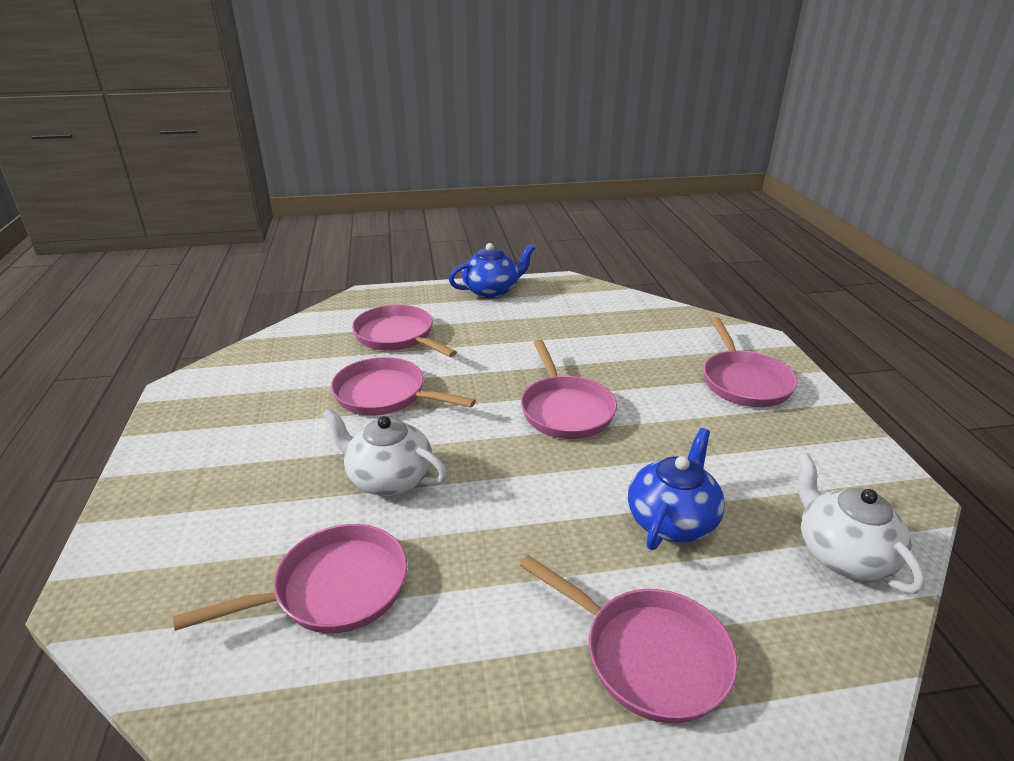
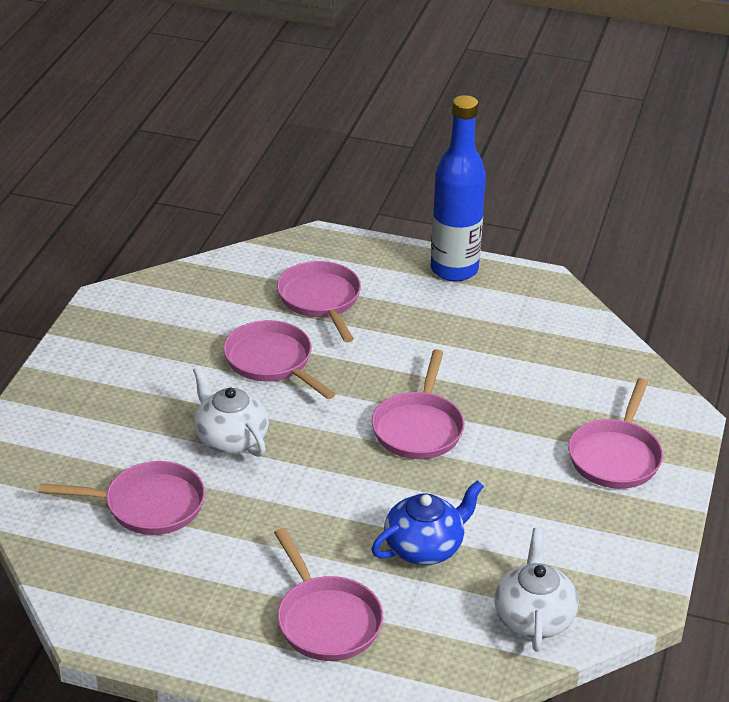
camera: 25 degrees right, 5 degrees up
(492, 290) = (454, 270): blue teapot -> blue bottle

